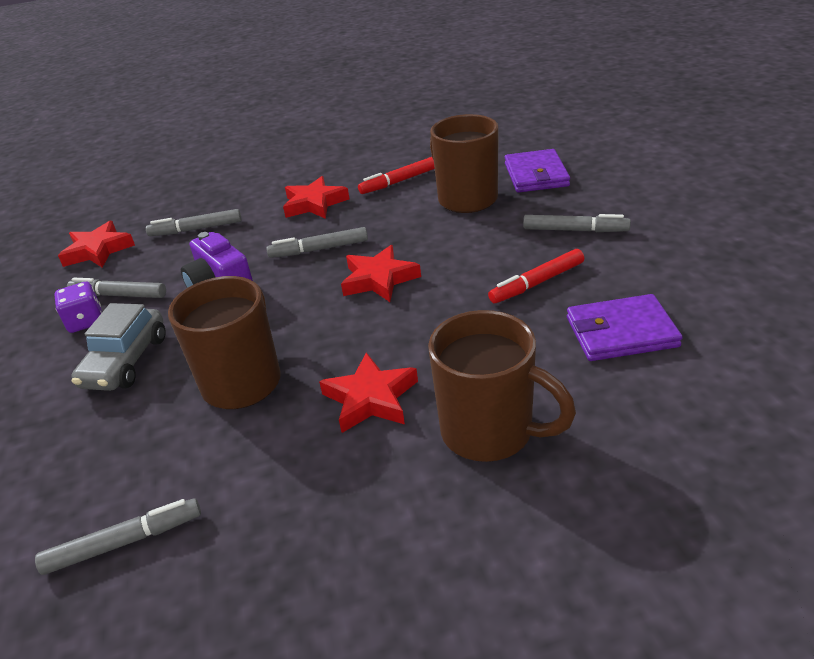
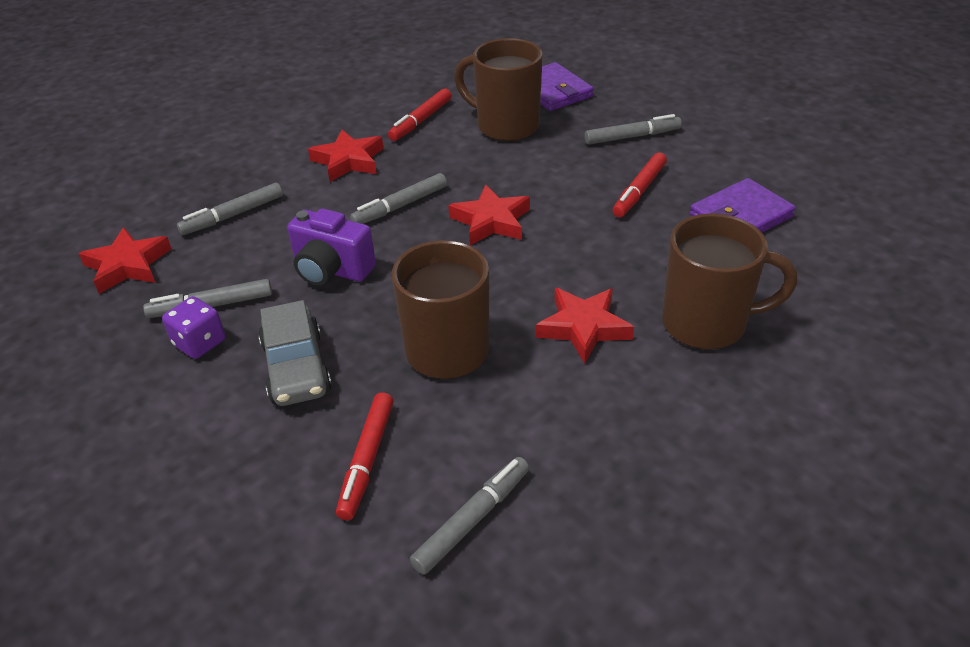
camera: 30 degrees left, 5 degrees up
(101, 456) = (367, 460): none -> red marker

